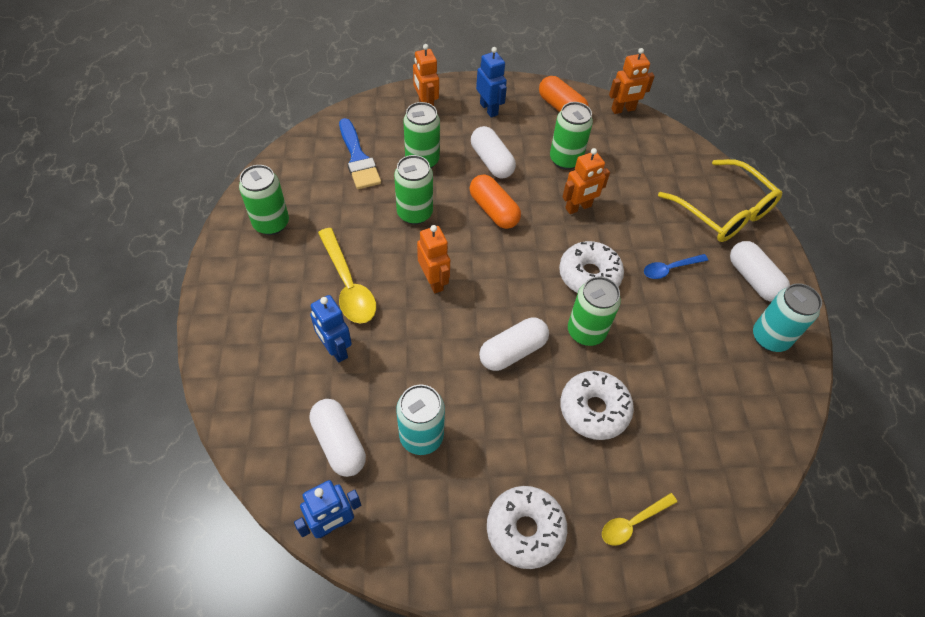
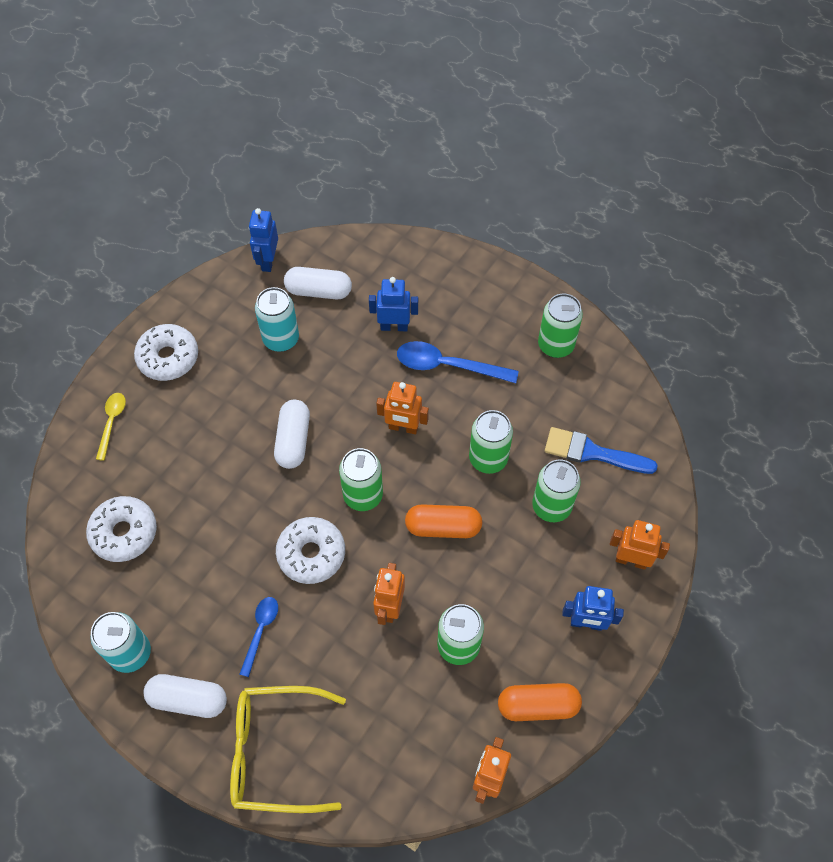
camera: 130 degrees right, 5 degrees up
(348, 285) = (448, 365): yellow spoon -> blue spoon
(491, 161) = (506, 570): white capsule -> none
(586, 332) = (264, 507): green can -> green can (363, 495)
(594, 409) = (201, 461): white donut -> white donut (124, 533)

